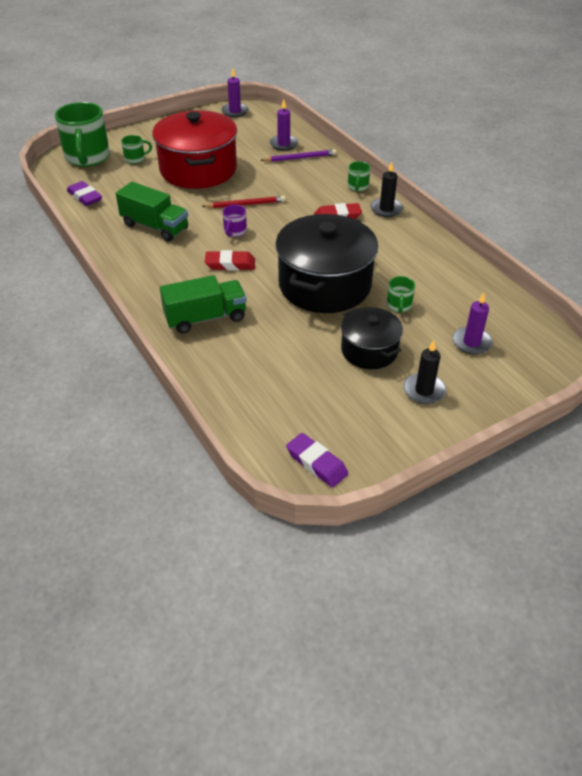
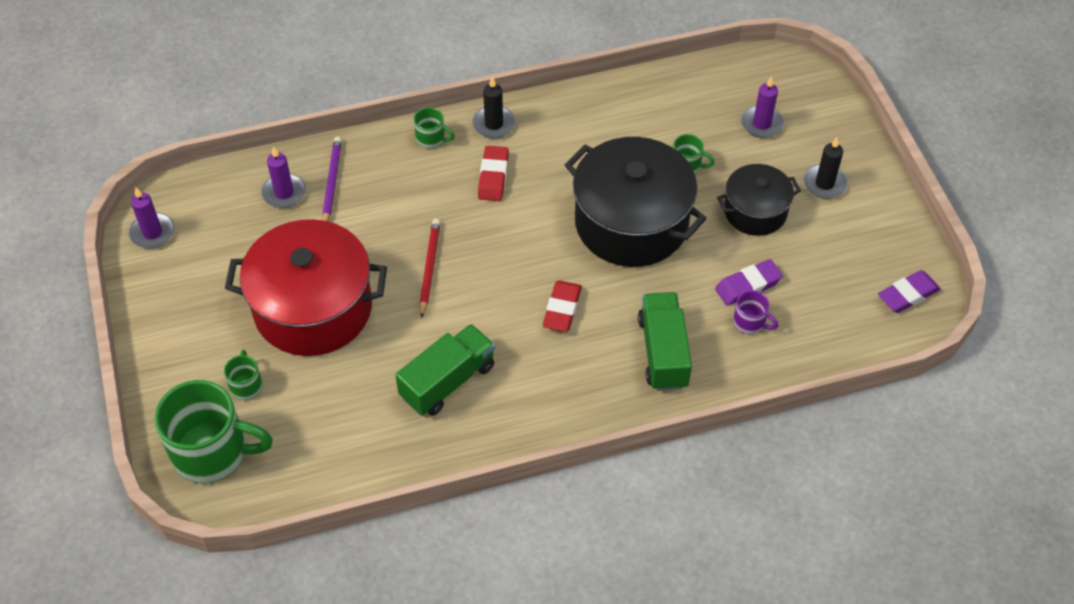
camera: 75 degrees left, 10 degrees up
(85, 197) = (334, 463): purple eraser -> purple eraser (748, 285)
(234, 232) = (491, 292): purple mug -> purple mug (750, 322)

